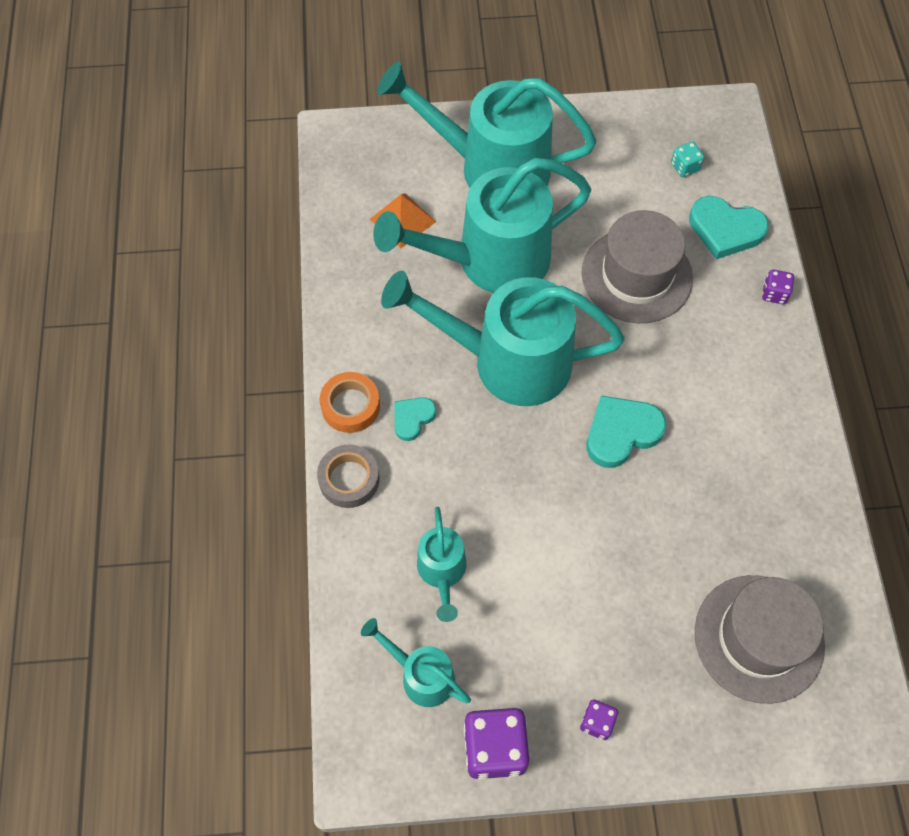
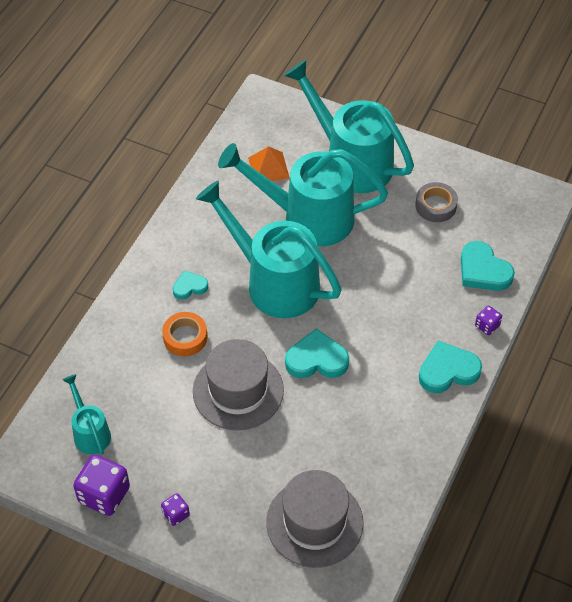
camera: 30 degrees right, 10 degrees down
(349, 479) = (126, 302): grey tape -> grey tape (435, 206)
(350, 406) = (157, 261): orange tape -> orange tape (185, 337)
(442, 572) = (144, 382): turquoise watering can -> none
(637, 275) = (399, 271): grey hat -> grey hat (238, 391)
(685, 167) = (485, 219): turquoise dice -> none
(771, 369) = (448, 371): none -> turquoise heart

